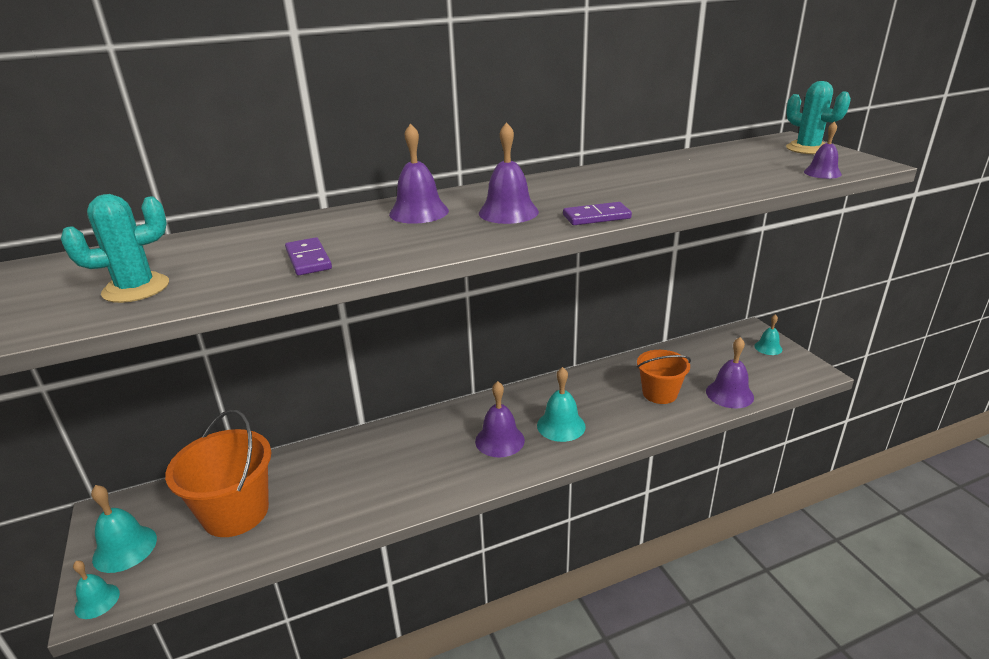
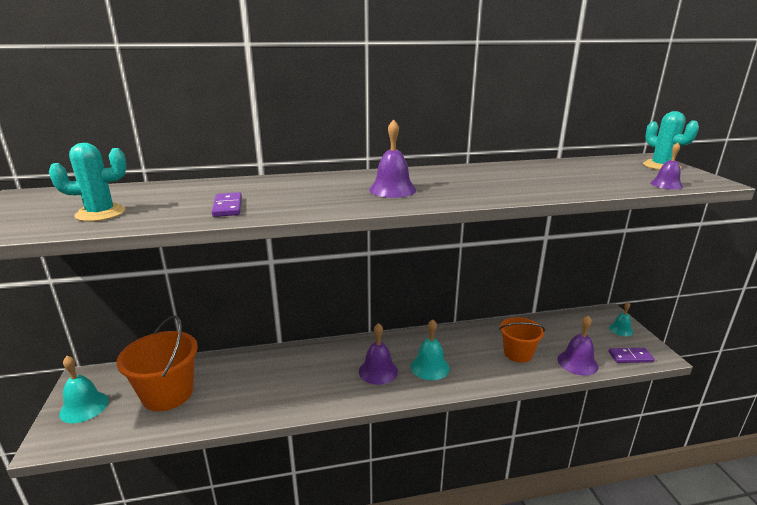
camera: 10 degrees right, 5 degrees down
(97, 601) = (51, 442): turquoise bell -> none
(419, 212) = (326, 183): purple bell -> none
(596, 217) = (459, 199): purple domino -> purple domino (630, 357)

